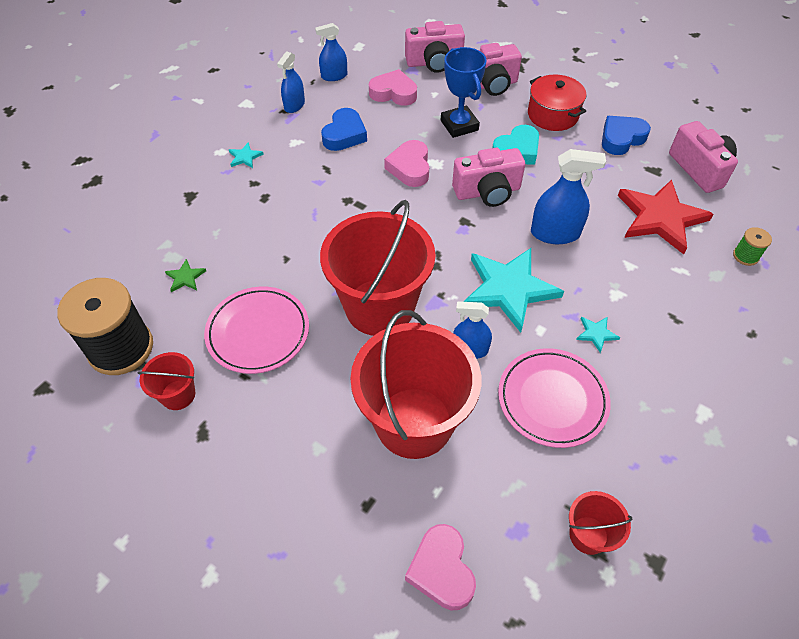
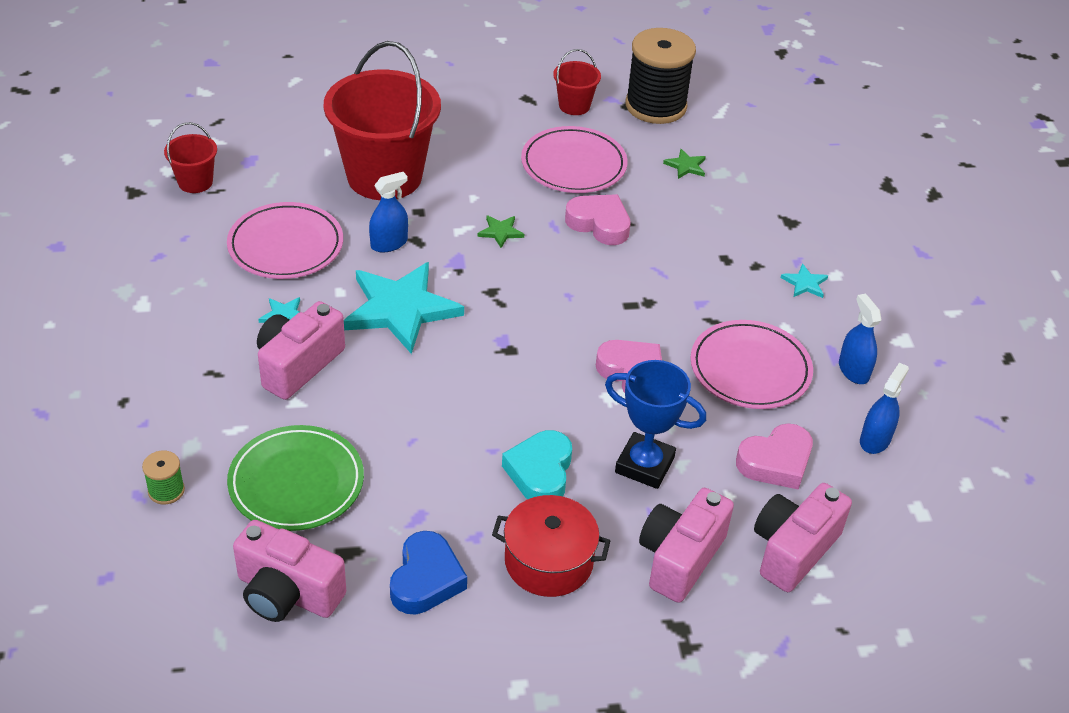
camera: 135 degrees right, 10 degrees down
(344, 134) = (750, 369): blue heart -> pink plate
(380, 307) = (500, 232): red bucket -> green star
(441, 570) = (286, 119): pink heart -> pink heart (599, 224)
(487, 192) = (520, 396): pink camera -> pink camera (298, 365)
(555, 233) = (403, 391): blue spray bottle -> none
(660, 218) = (296, 482): red star -> green plate

